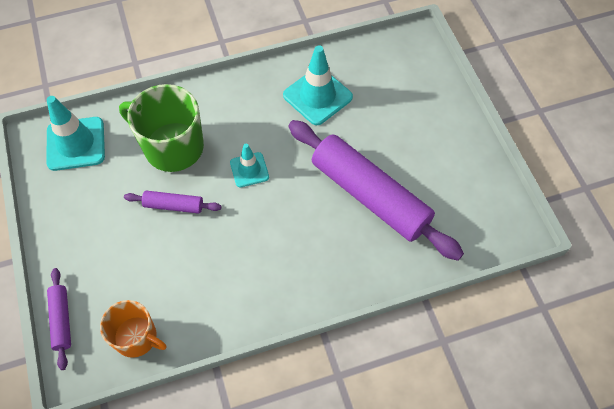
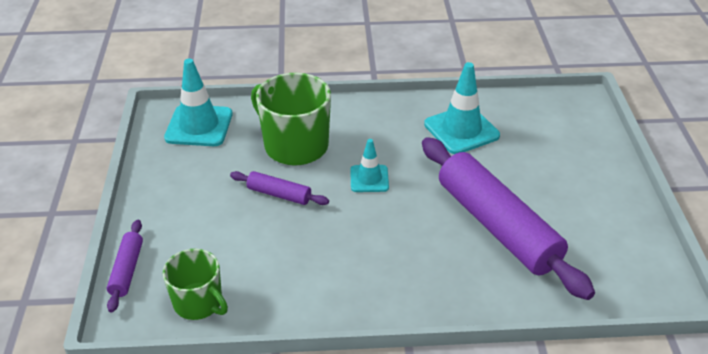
camera: 15 degrees right, 20 degrees down
(137, 337) = (199, 303): orange mug -> green mug

